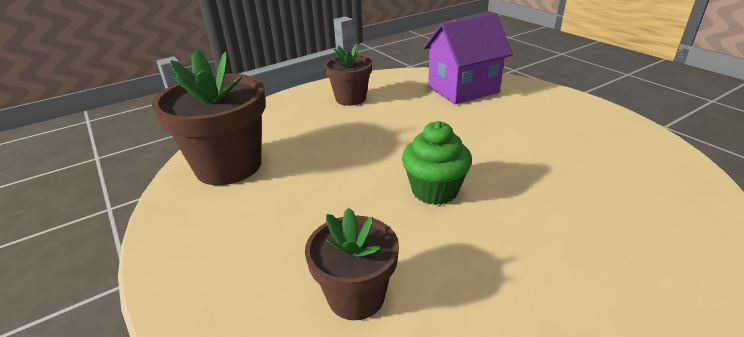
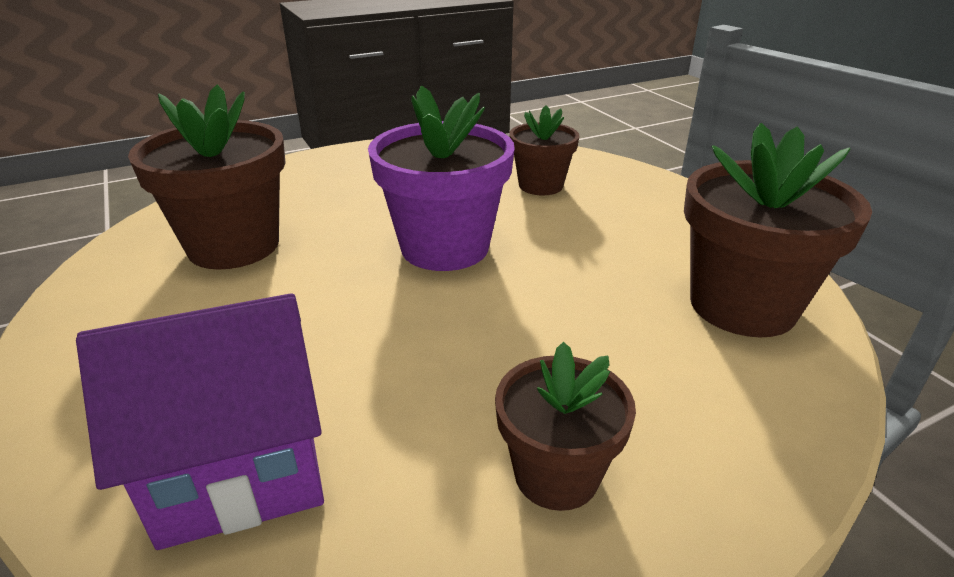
camera: 175 degrees left, 0 degrees up
(434, 190) = (445, 247): green cupcake -> purple flower pot
(602, 175) = (234, 246): none -> brown flower pot

